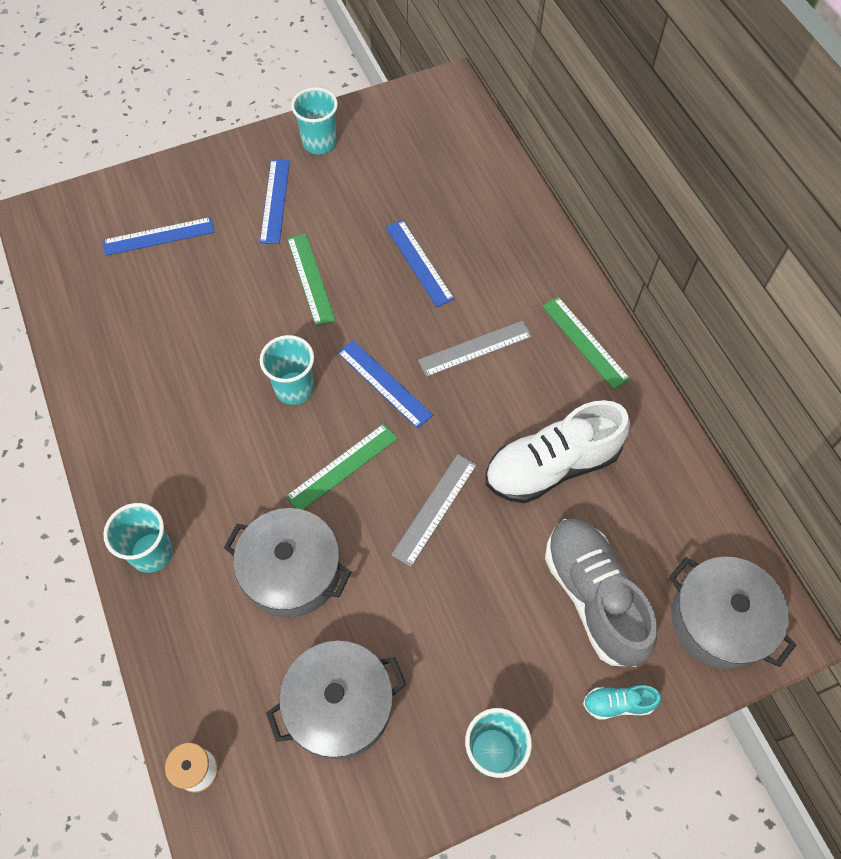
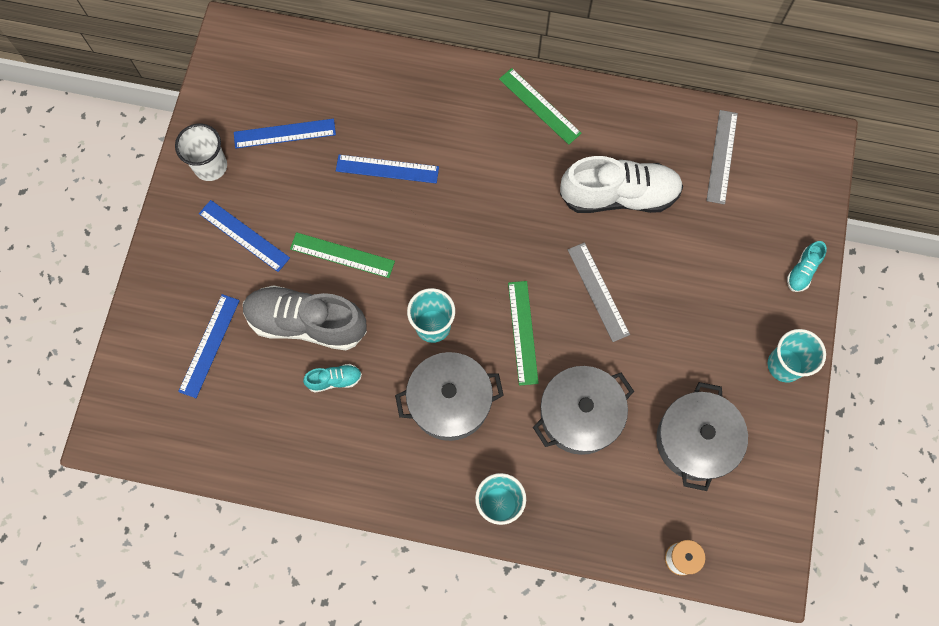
camera: 55 degrees left, 10 degrees up
(188, 343) = (334, 380): none -> turquoise shoe
(319, 143) = (210, 166): turquoise cup -> white cup
(384, 383) = (475, 261): blue ruler -> blue ruler (284, 133)
(475, 348) = (491, 181): grey ruler -> grey ruler (721, 156)
(551, 466) = (619, 195): white shoe -> white shoe turned 105 degrees counterclockwise
(584, 342) = (539, 106): green ruler -> green ruler turned 45 degrees clockwise
(593, 596) = (726, 235): grey shoe -> grey shoe (307, 323)
(719, 620) = (790, 174): grey pot -> grey pot (450, 402)

